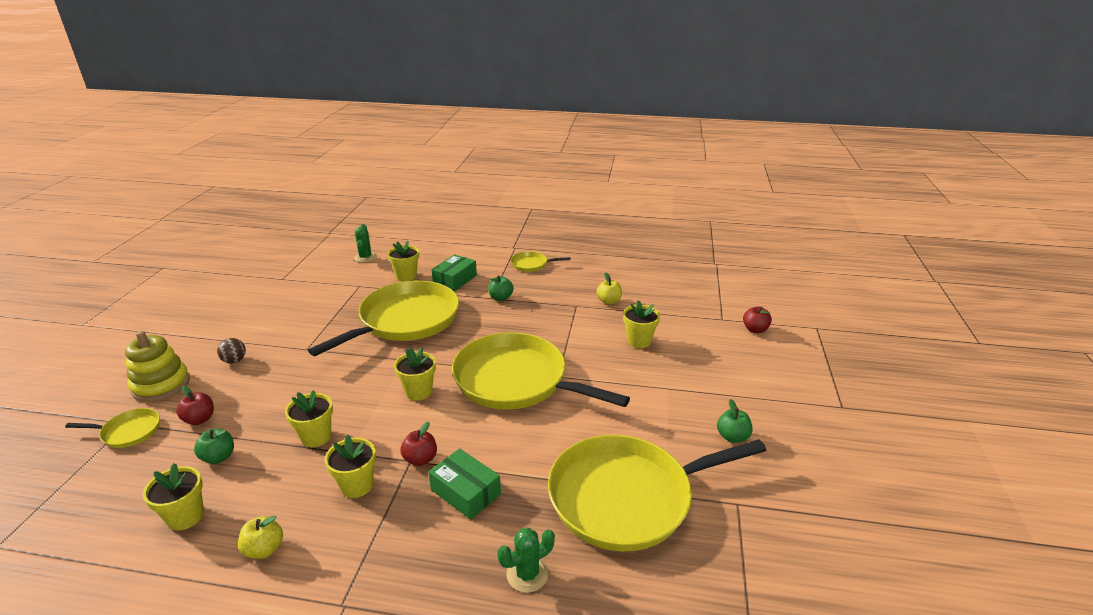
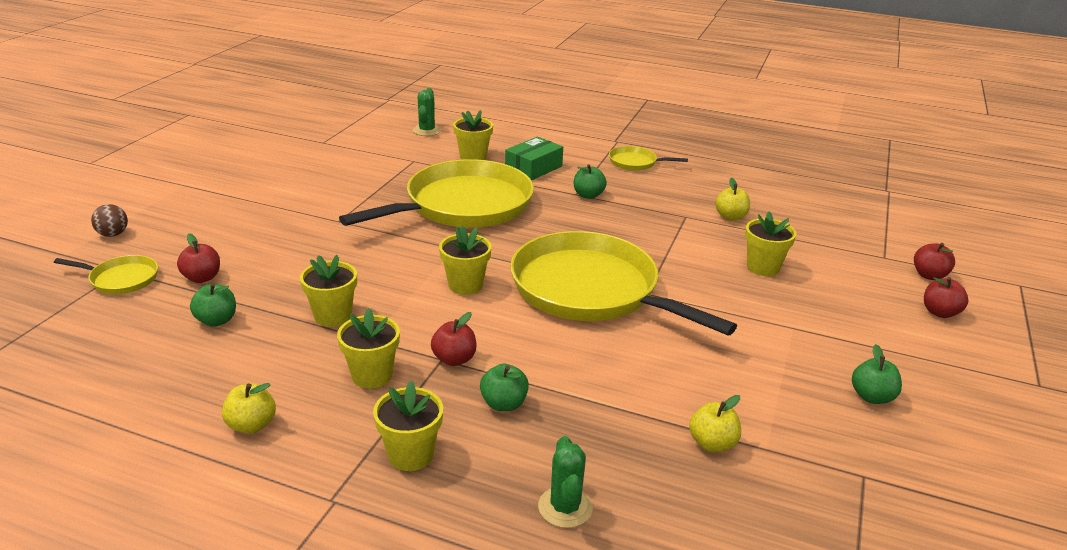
camera: 10 degrees right, 0 degrees up
(161, 385) = (165, 236): yellow stacking toy -> none
(185, 516) = (169, 376): yellow flower pot -> yellow flower pot (410, 455)
(234, 361) = (252, 222): brown ball -> brown ball (113, 234)
(465, 492) = (504, 404): green box -> green apple
(527, 574) = (565, 507): green cactus -> green cactus turned 75 degrees counterclockwise
(627, 497) = (712, 443): yellow pan -> yellow apple
(767, 359) = (940, 312): none -> red apple

